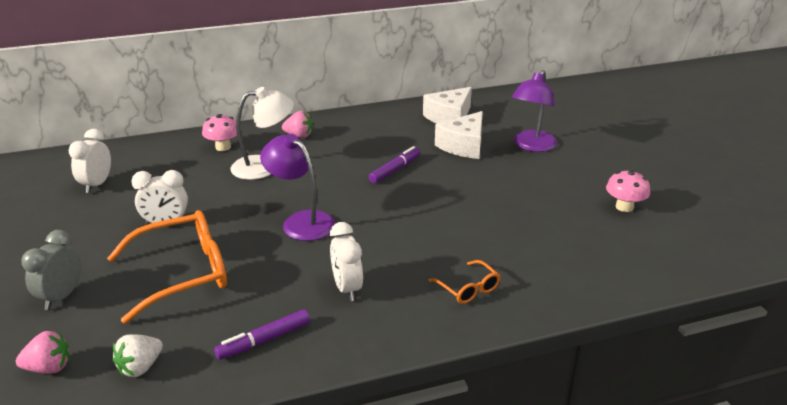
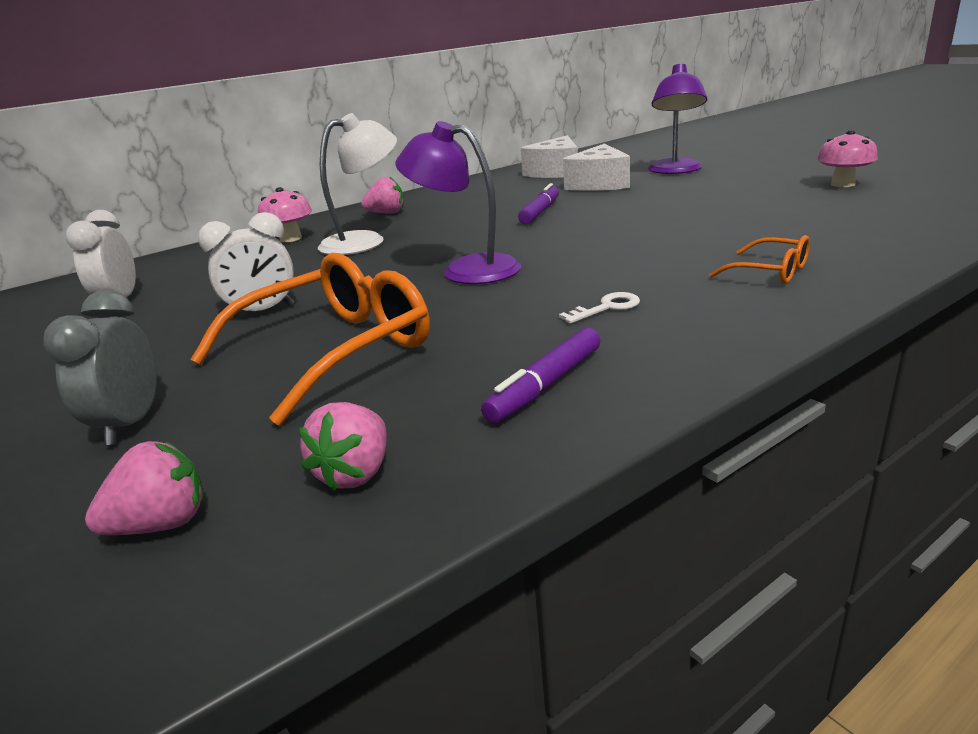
camera: 15 degrees left, 5 degrees down
(140, 367) = (355, 473): white strawberry -> pink strawberry
(347, 288) = (607, 308): white clock -> white key

